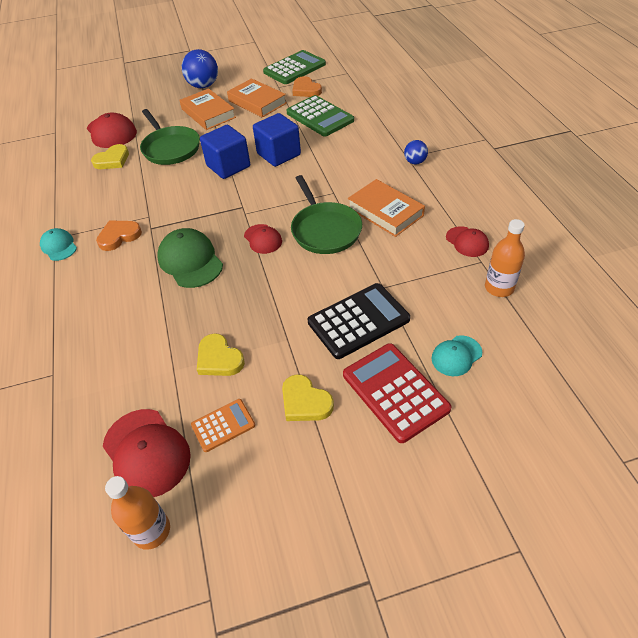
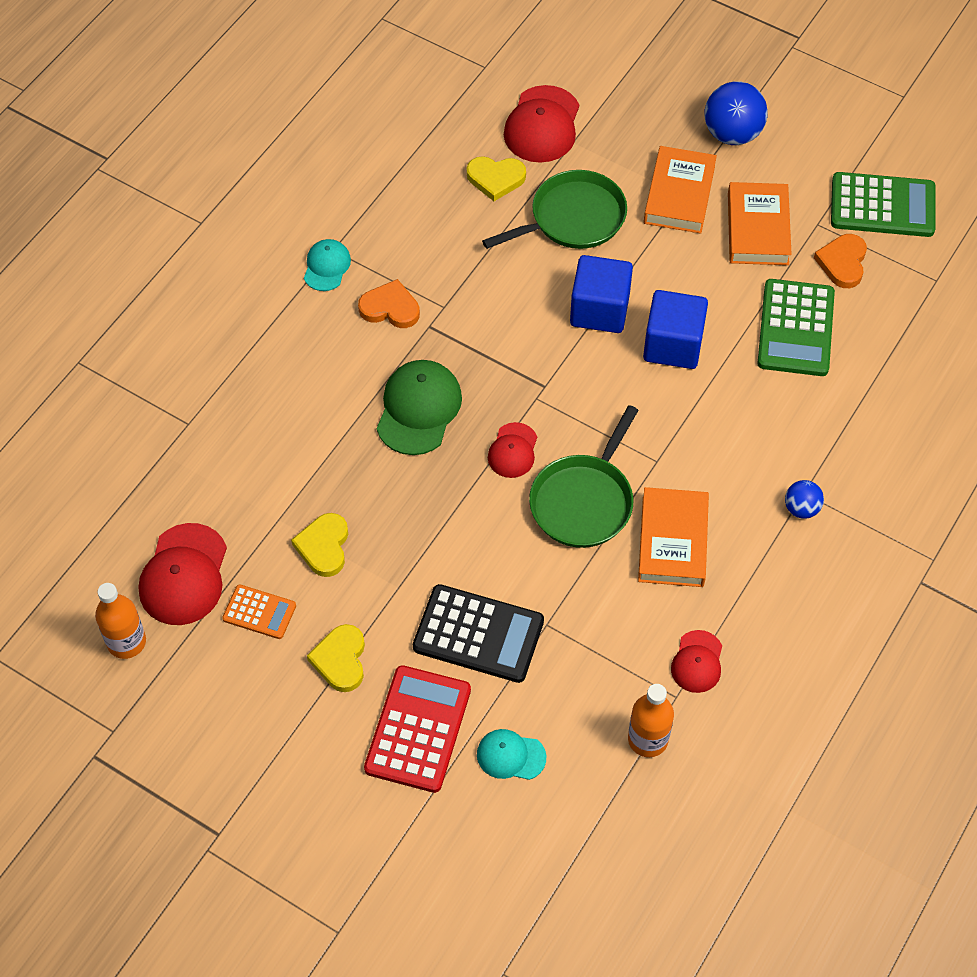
camera: 45 degrees right, 10 degrees up
(170, 148) = (573, 218): green pan -> green pan turned 135 degrees counterclockwise

